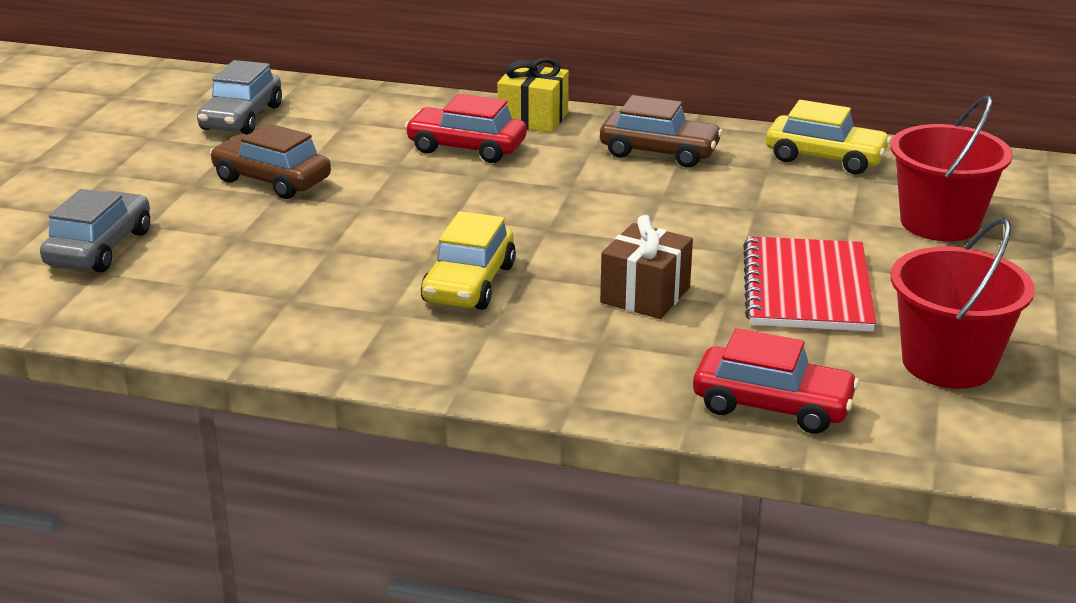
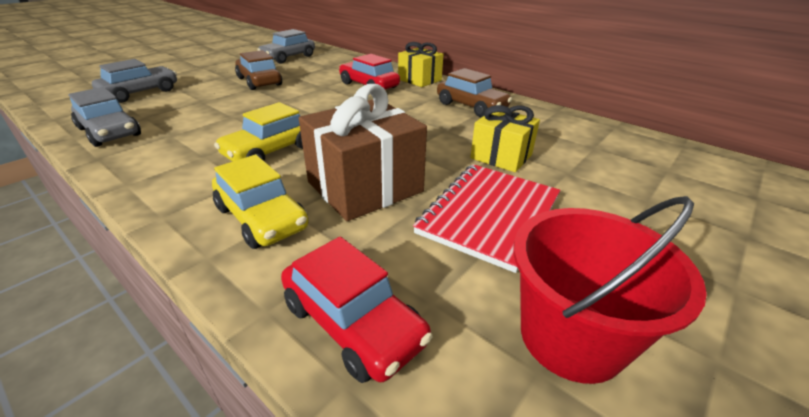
camera: 25 degrees right, 5 degrees up
(186, 318) = (110, 132): none -> grey car
(645, 295) = (365, 187): brown gift -> brown gift, size x1.60
(763, 219) = (501, 156): none -> yellow gift
(825, 158) = (578, 130): yellow car -> yellow car (262, 218)
(939, 223) = (642, 191): red bucket -> none

